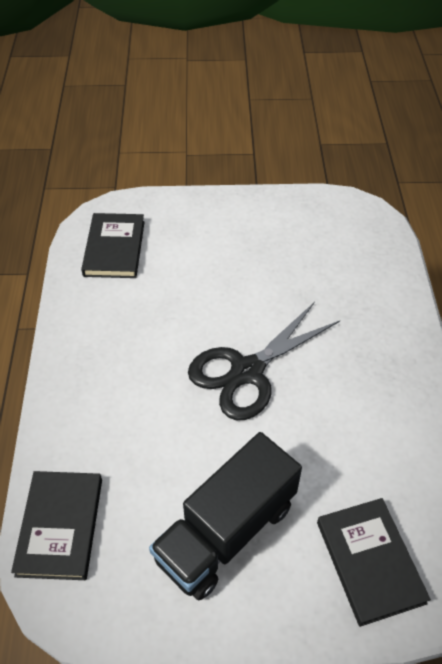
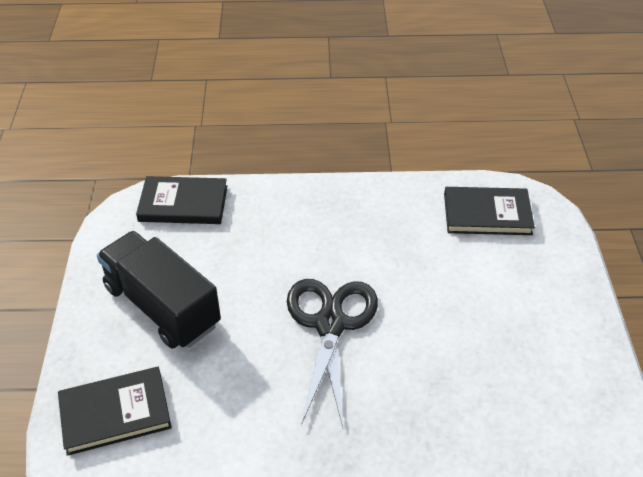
camera: 90 degrees right, 5 degrees down
(247, 372) = (330, 324): black scissors -> black scissors turned 45 degrees clockwise

